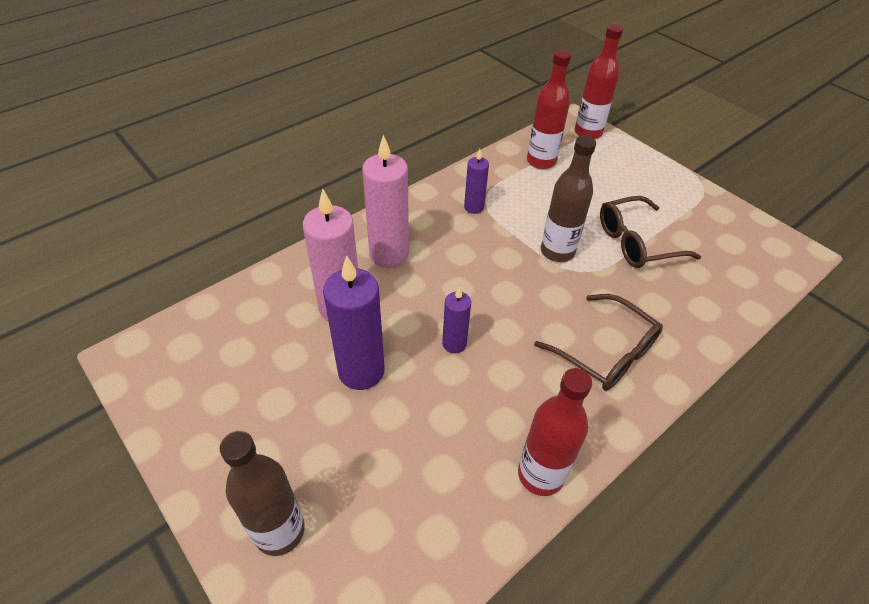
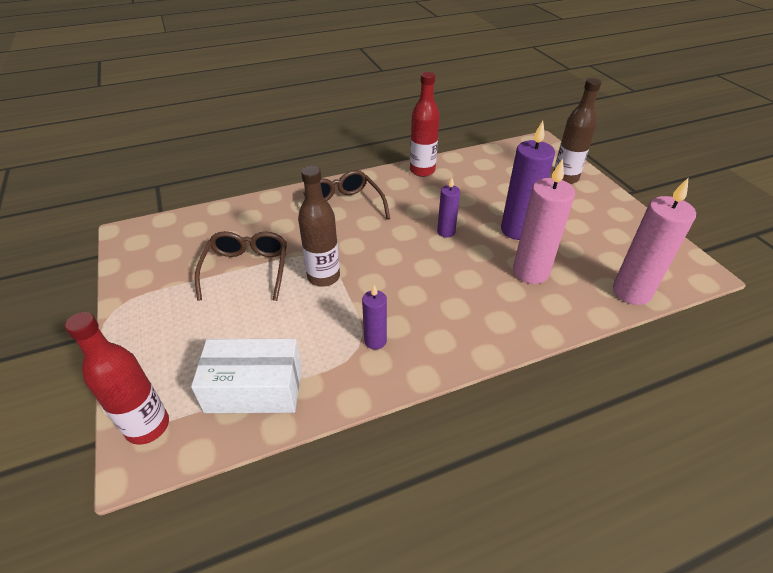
camera: 160 degrees left, 5 degrees down
(389, 254) = (481, 308): pink candle -> pink candle (631, 292)
(541, 161) = (254, 388): red bottle -> white box
(636, 242) = (247, 269): brown glasses -> brown glasses turned 90 degrees counterclockwise

